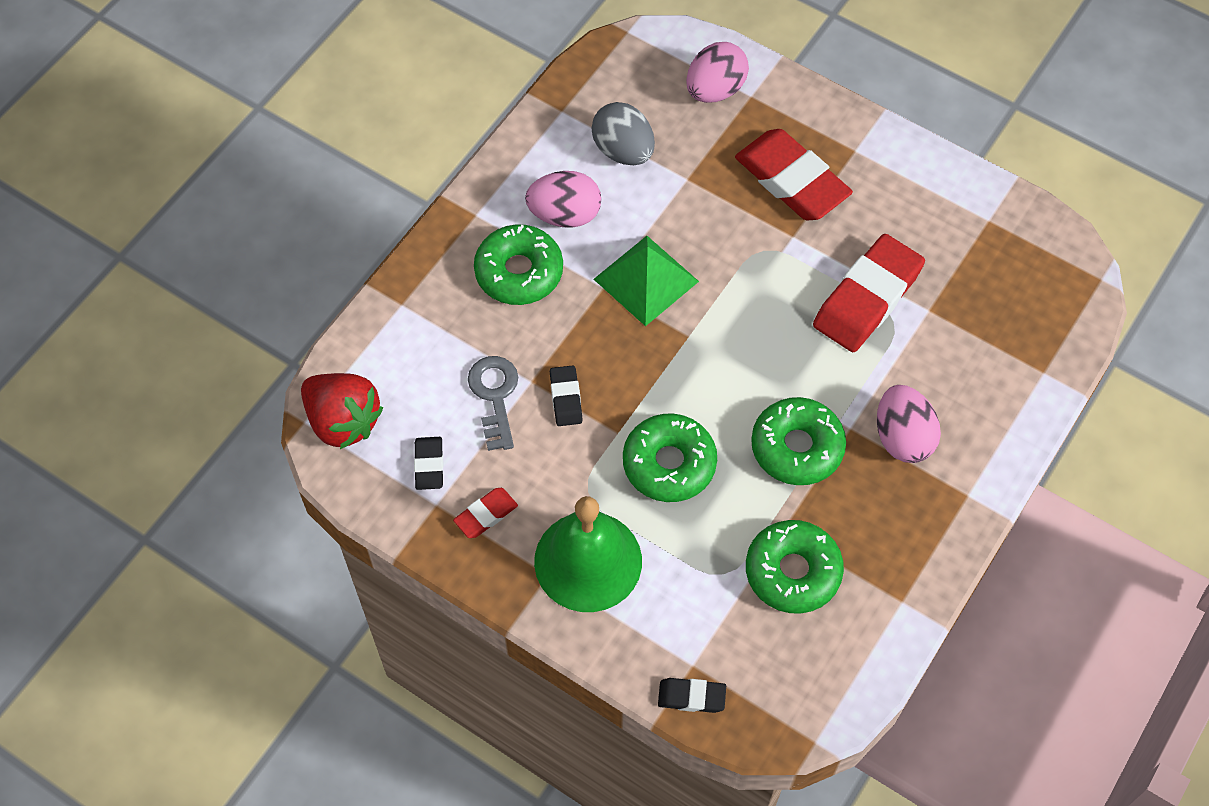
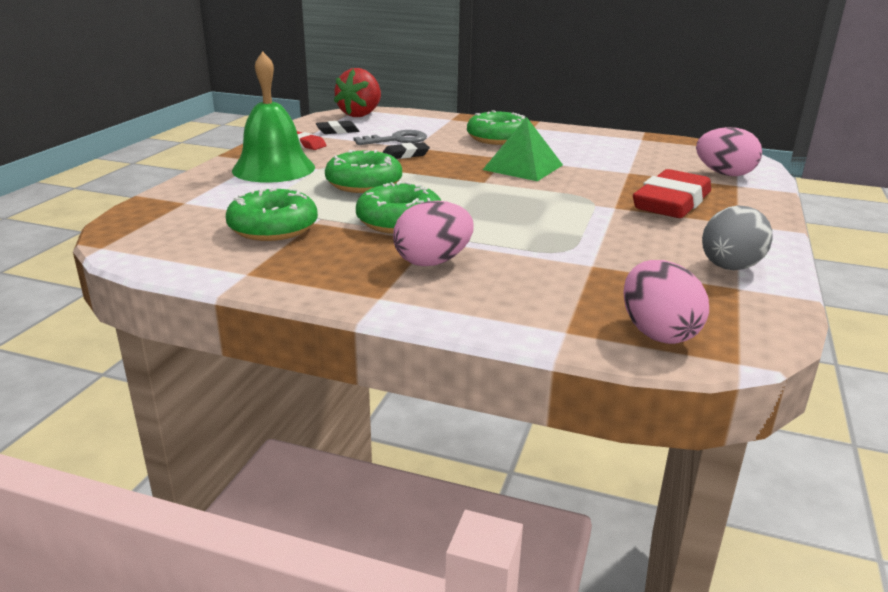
camera: 75 degrees right, 35 degrees down
(565, 215) = (556, 145): pink egg -> pink egg (658, 333)
(623, 151) = (629, 154): grey egg -> grey egg (729, 268)
(691, 697) = (156, 203): black eraser -> none
(867, 298) = (579, 237): red eraser -> none

